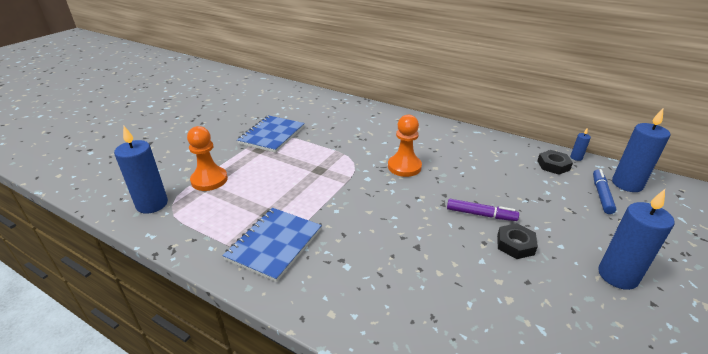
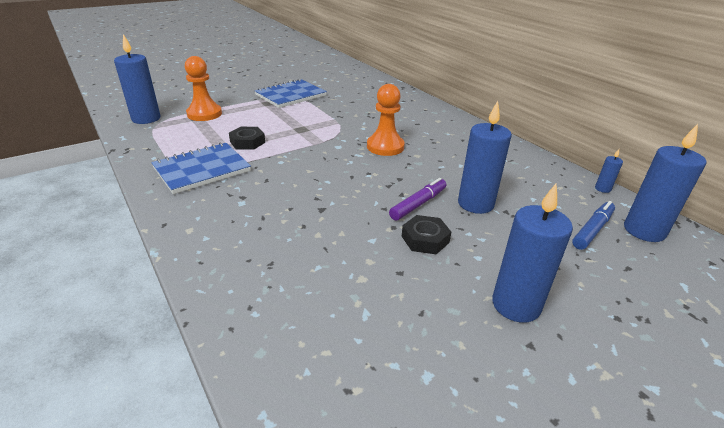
camera: 25 degrees right, 0 degrees up
(480, 214) = (418, 204): purple marker -> purple marker turned 90 degrees counterclockwise
(516, 199) = (475, 204): none -> blue candle
(553, 165) = (561, 188): black nut -> black nut (247, 142)

